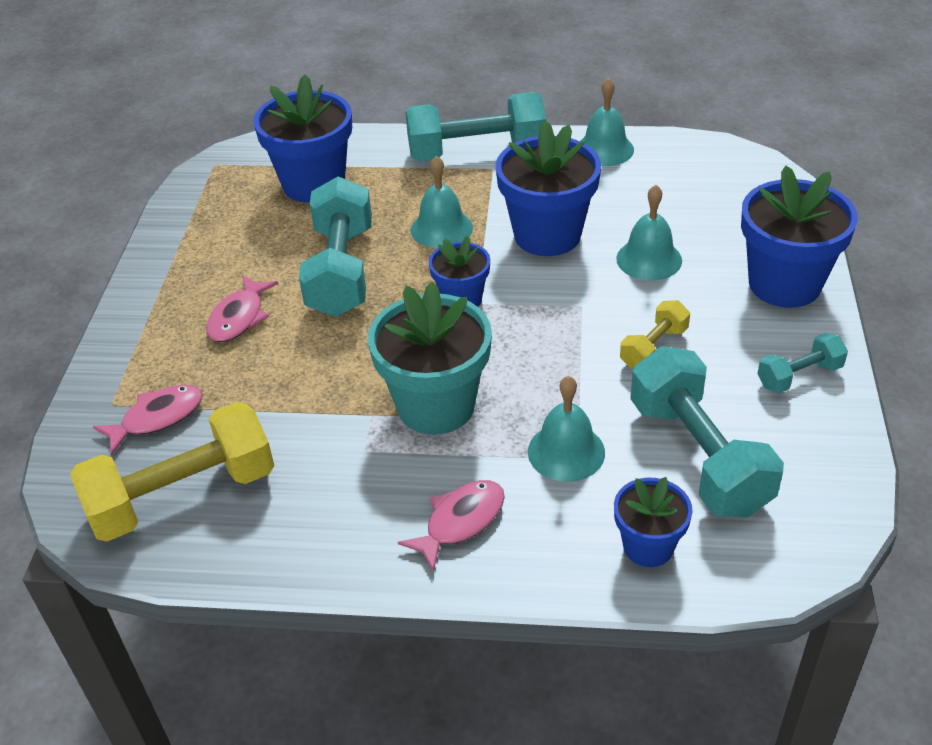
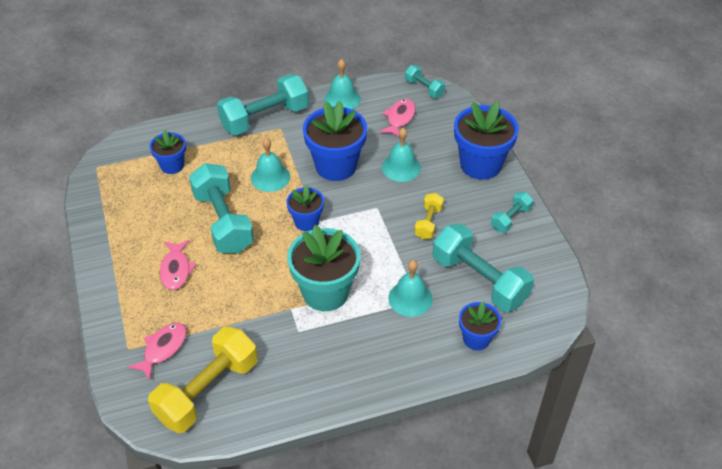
camera: 25 degrees left, 5 degrees up
(314, 184) = (172, 165): blue flower pot -> blue flower pot, size x0.57
(460, 522) = (373, 356): pink fish -> pink fish (399, 118)
(741, 160) = (424, 88): none -> turquoise dumbbell

